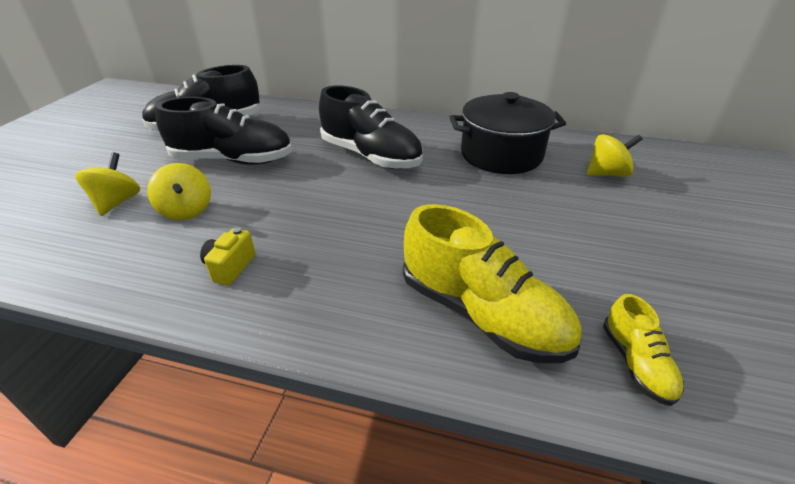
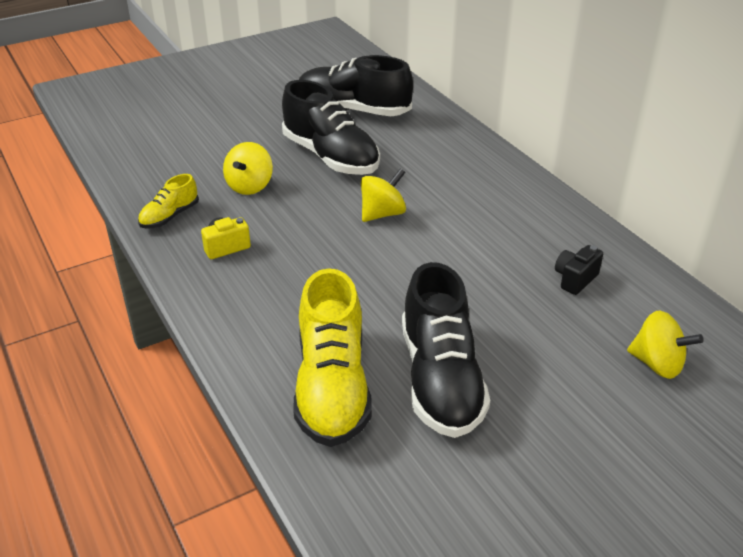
camera: 45 degrees right, 0 degrees up
(117, 202) = (217, 155): yellow spinning top -> yellow spinning top (382, 214)
(370, 156) = (445, 212): black shoe -> black shoe (440, 379)
(501, 154) = (575, 279): black pot -> black camera
(636, 363) = (382, 493): yellow shoe -> yellow shoe (170, 216)

